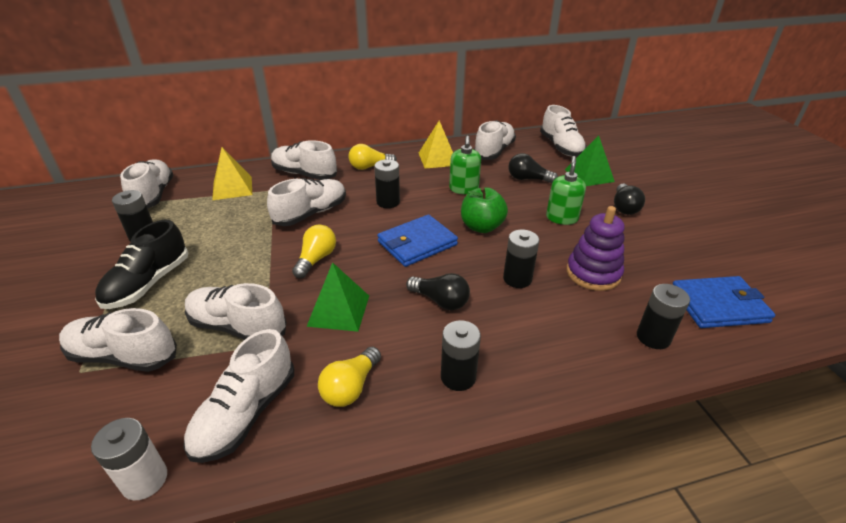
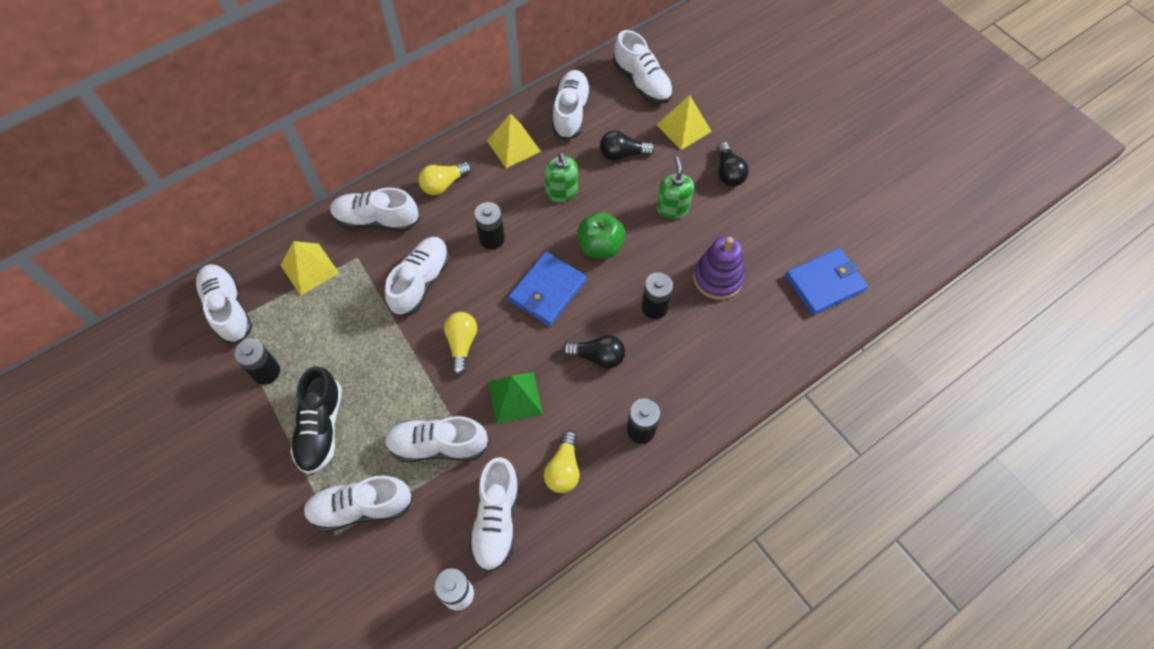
camera: 20 degrees left, 25 degrees up
(589, 175) = (684, 128): green pyramid -> yellow pyramid
(653, 337) = (778, 337): black battery -> none

